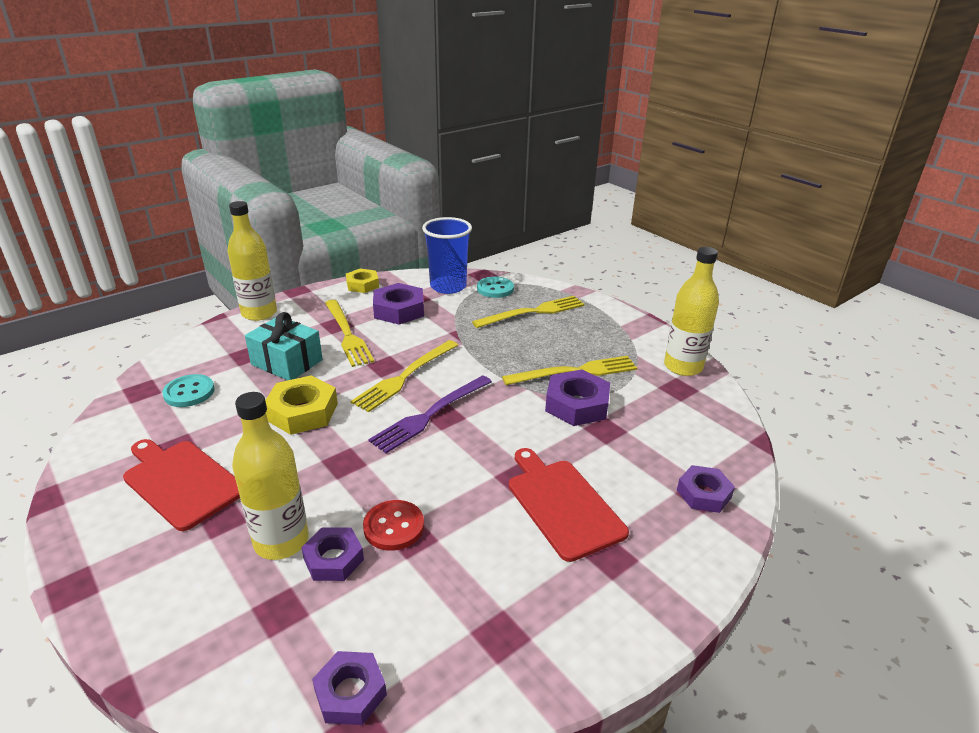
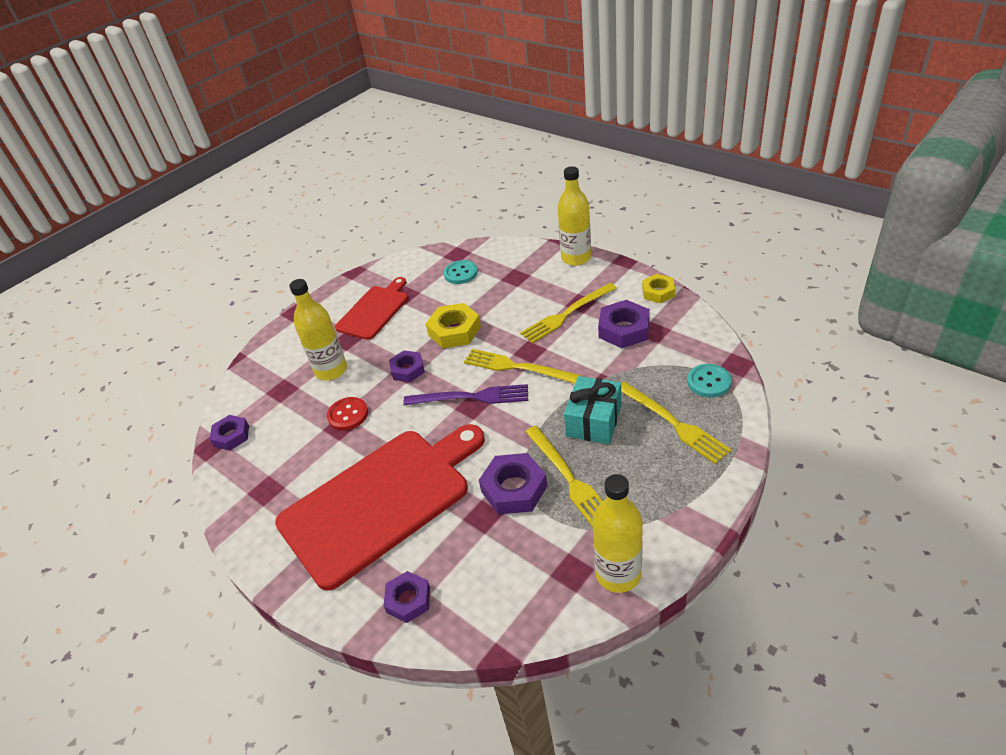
camera: 85 degrees right, 10 degrees up
(287, 362) = (512, 299): turquoise gift -> turquoise gift (593, 421)
(333, 559) = (319, 397): purple nut -> purple nut (407, 370)
(430, 414) = (471, 397): purple fork -> purple fork turned 150 degrees clockwise
(448, 286) = (691, 347): blue cup -> none
(563, 504) = (381, 501): red cutting board -> red cutting board, size x1.84

